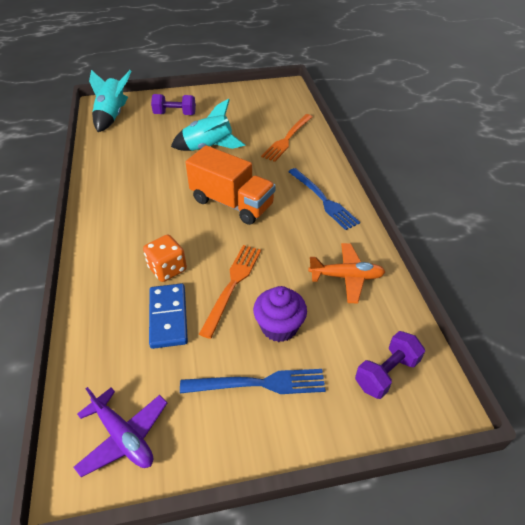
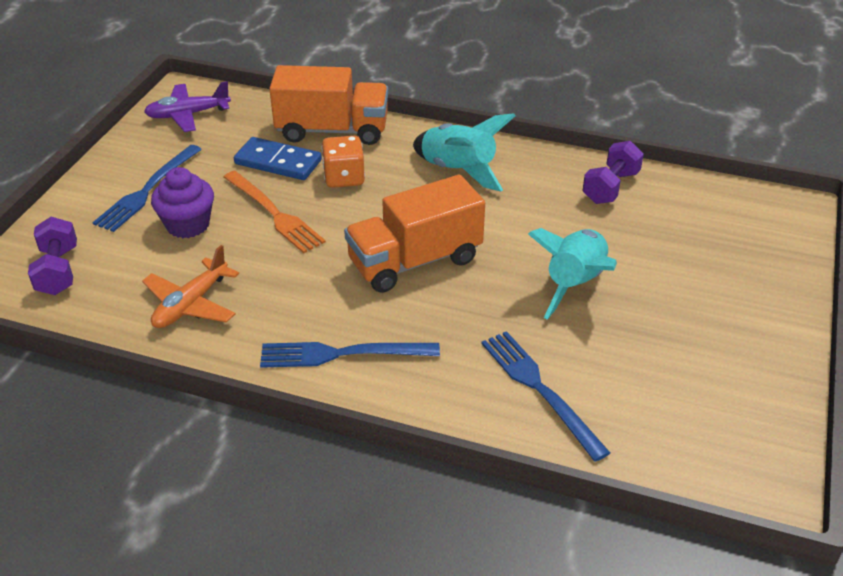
camera: 120 degrees right, 5 degrees down
(104, 306) = (332, 130): none -> orange truck
(112, 116) = (742, 211): turquoise rocket -> turquoise rocket (458, 170)
(175, 114) = (712, 279): purple dumbbell -> purple dumbbell (610, 187)
(287, 139) = (539, 389): orange fork -> blue fork

